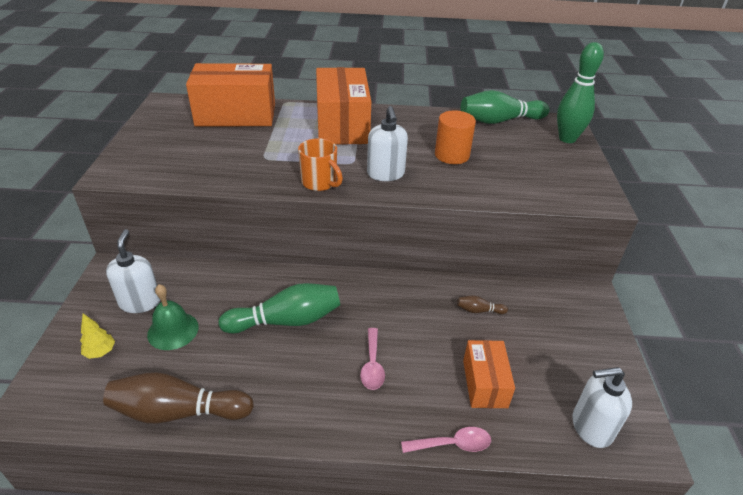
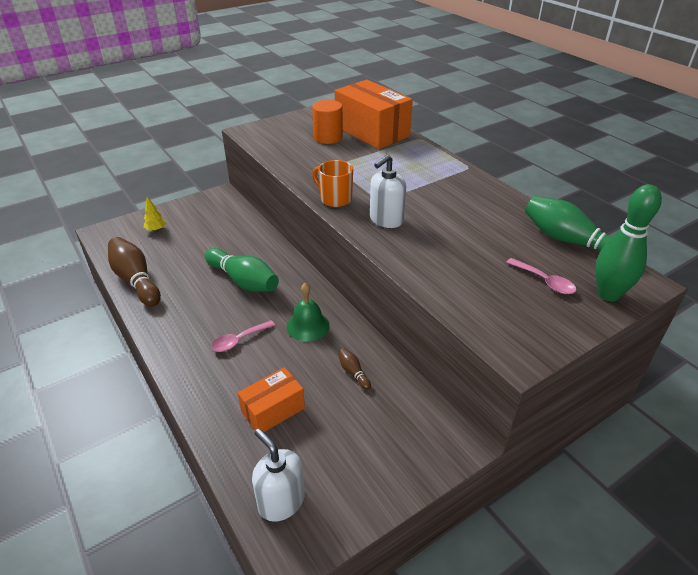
camera: 55 degrees right, 0 degrees up
(140, 302) = (205, 219): white soap dispenser -> none
(173, 330) = (194, 243): green bell -> green bell (308, 326)
(320, 183) = (335, 199): orange mug -> orange mug turned 120 degrees clockwise
(342, 125) = (426, 173): orange box -> none
(452, 155) = (463, 239): orange cylinder -> orange cylinder (328, 137)
(452, 444) = (198, 416): pink spoon -> pink spoon (544, 281)

